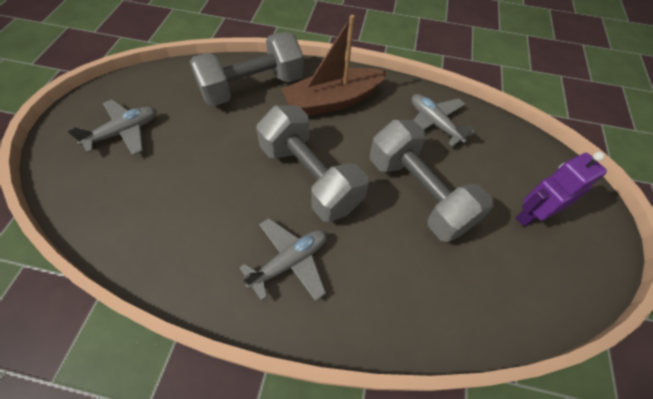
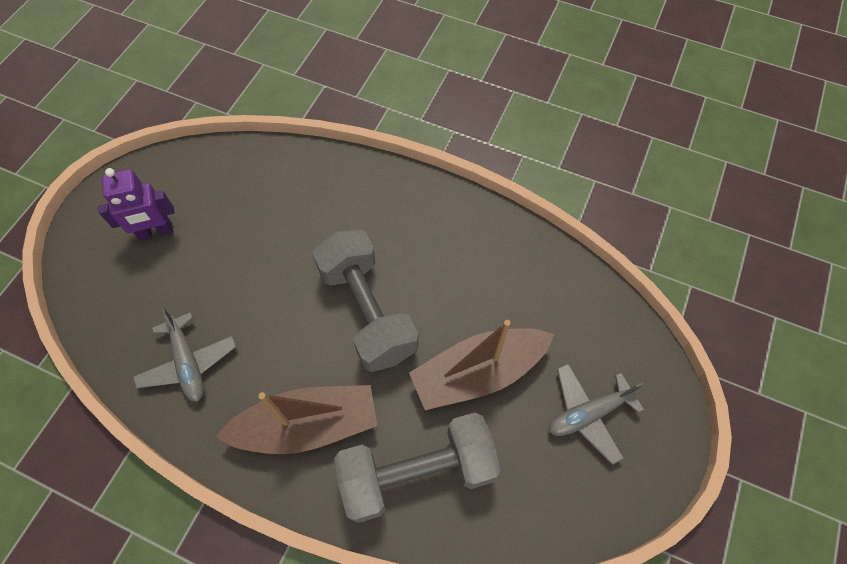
camera: 165 degrees left, 5 degrees up
(211, 146) = (478, 373): none -> brown boat
(289, 262) = (406, 228): grey plane -> none
(418, 193) = (256, 273): grey dumbbell -> none

